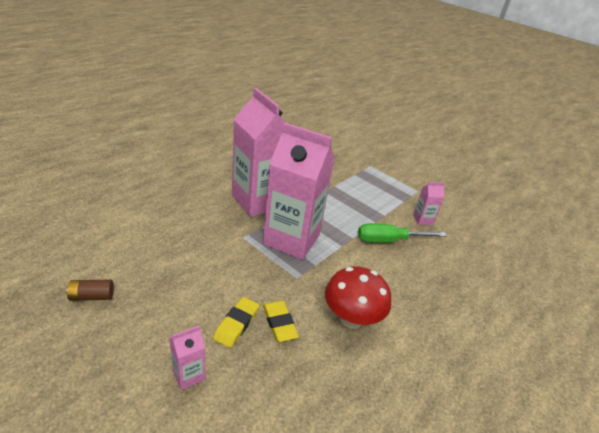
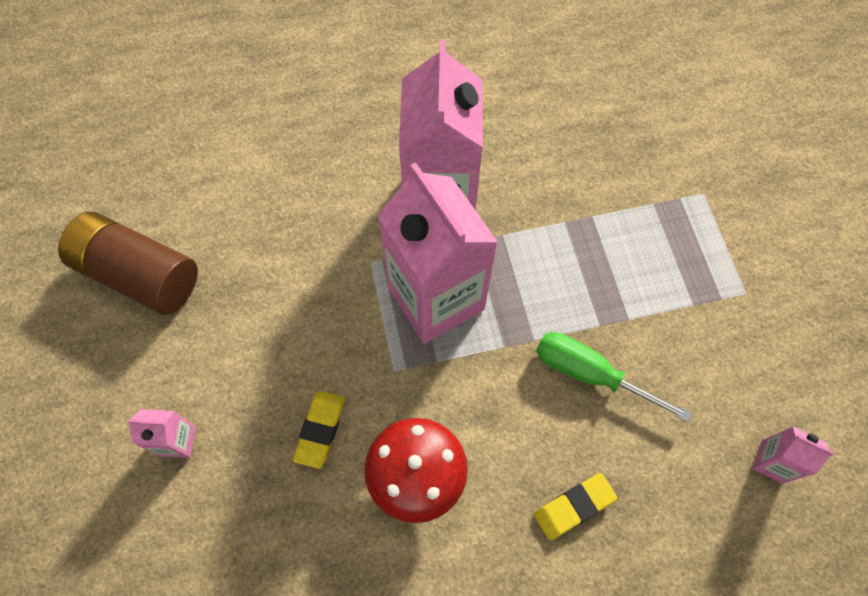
camera: 40 degrees right, 30 degrees up
(92, 296) = (139, 274): brown battery -> brown battery, size x2.30
(236, 324) = (269, 402): yellow eraser -> yellow eraser (574, 507)
(422, 219) = (692, 360): pink carton -> pink carton (772, 461)

